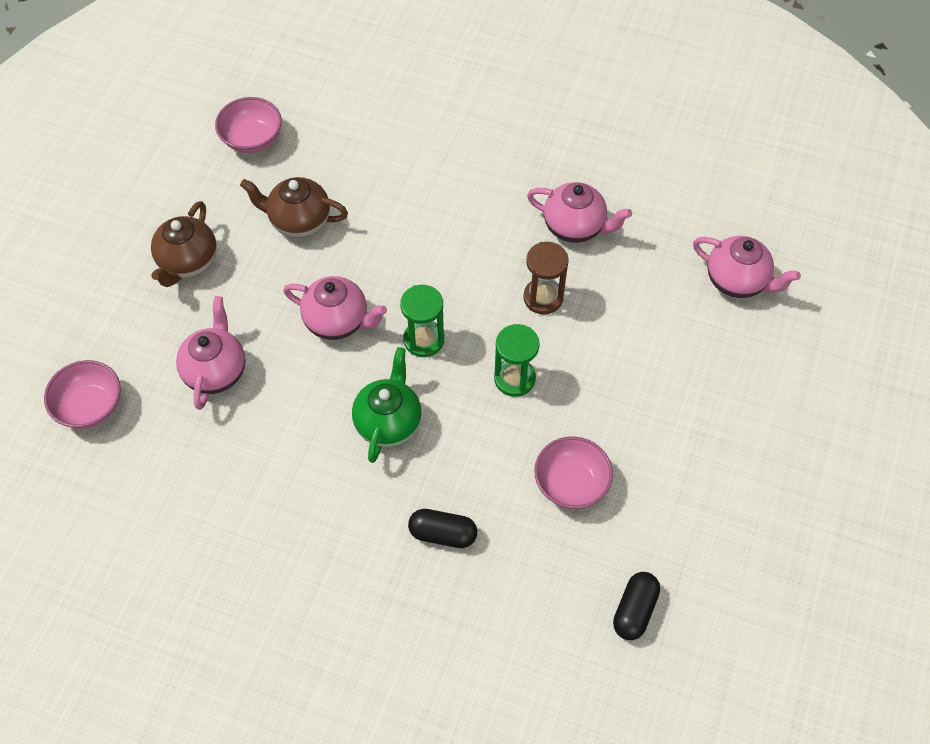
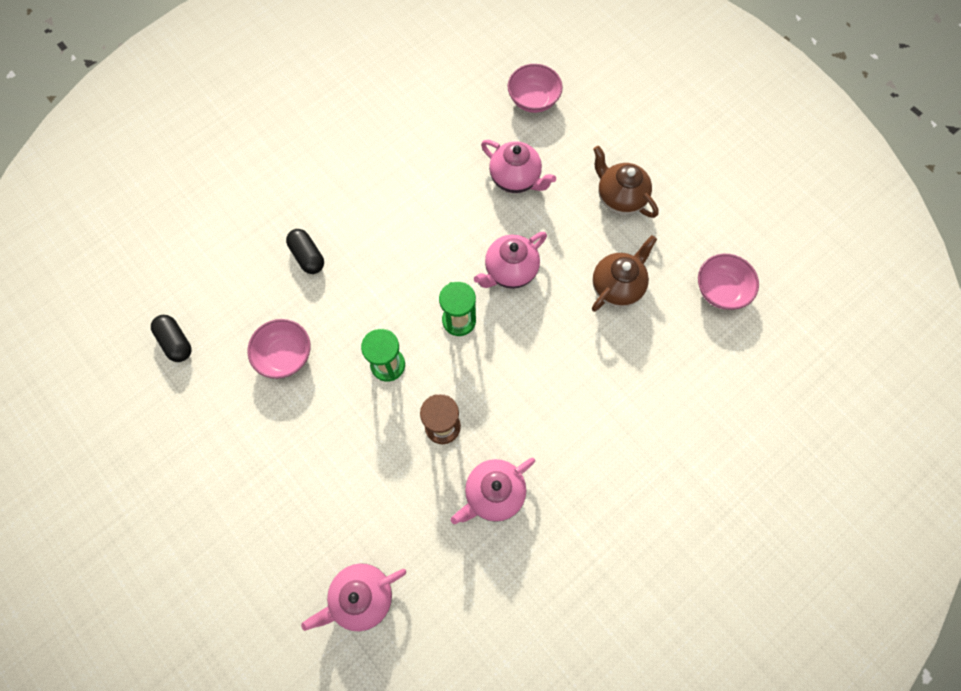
camera: 120 degrees right, 10 degrees up
(388, 422) = (408, 264): green teapot -> none
(442, 534) = (307, 256): black capsule -> black capsule turned 75 degrees counterclockwise

